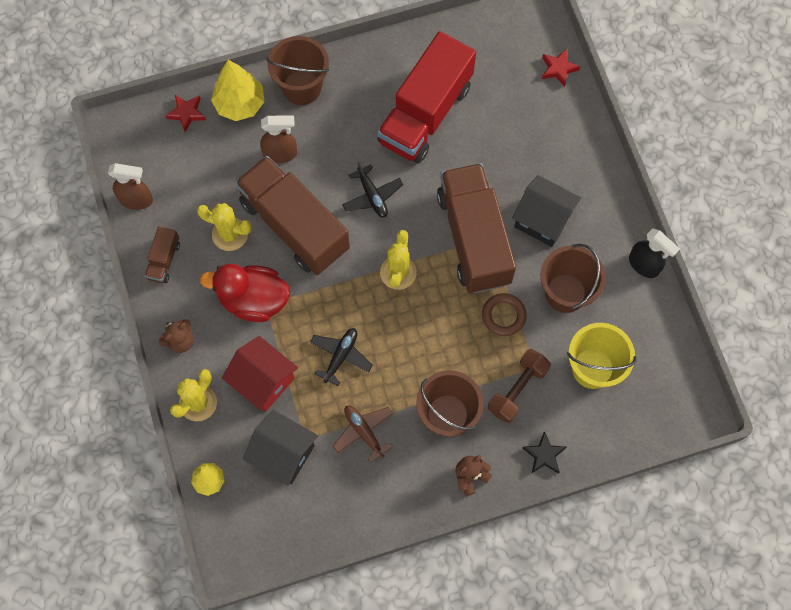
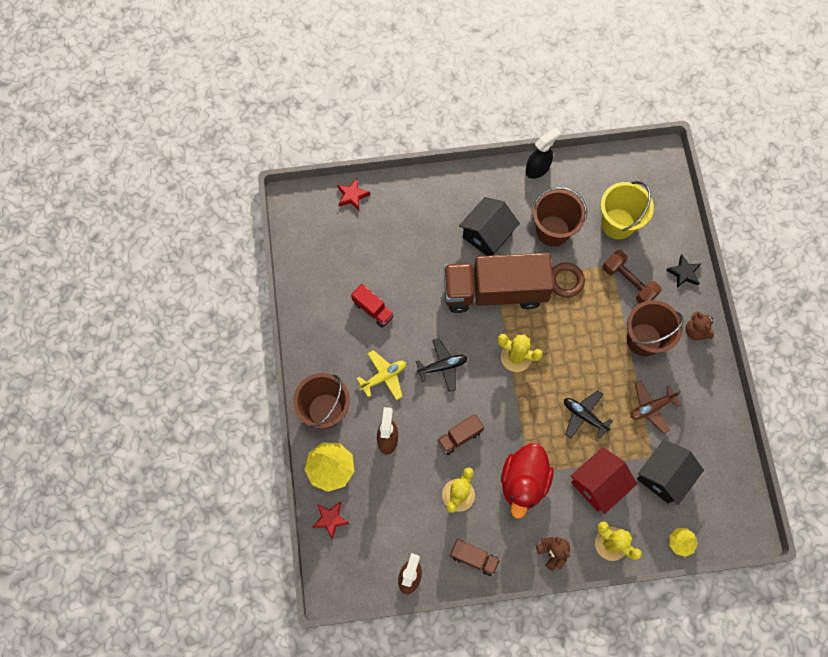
camera: 80 degrees left, 0 degrees up
(294, 226) = (459, 437): brown truck -> brown truck, size x0.42
(349, 138) = (384, 377): none -> yellow plane
(425, 114) = (373, 309): red truck -> red truck, size x0.42

